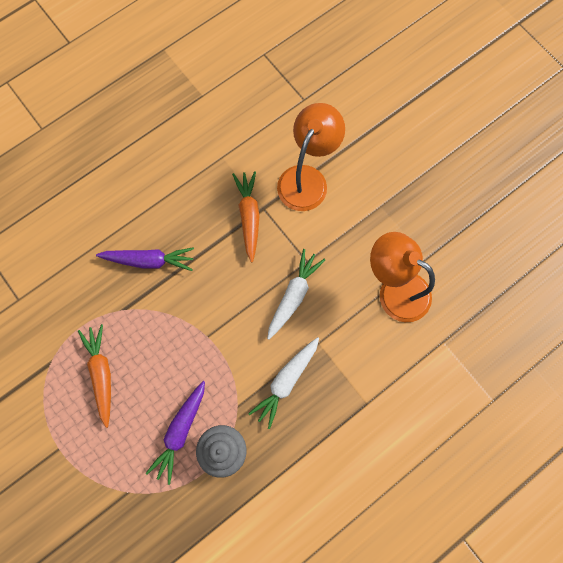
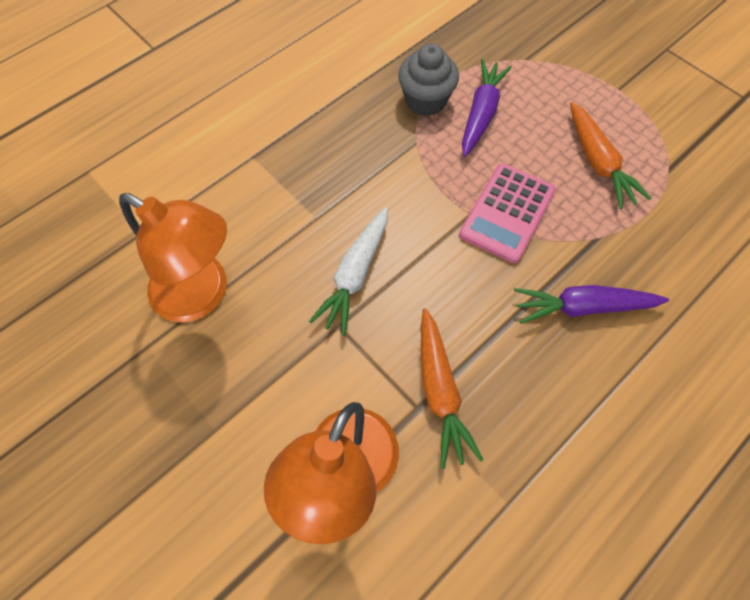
camera: 175 degrees right, 10 degrees down
(181, 335) = (507, 213): none -> pink calculator
(286, 382) = (357, 171): white carrot -> none

